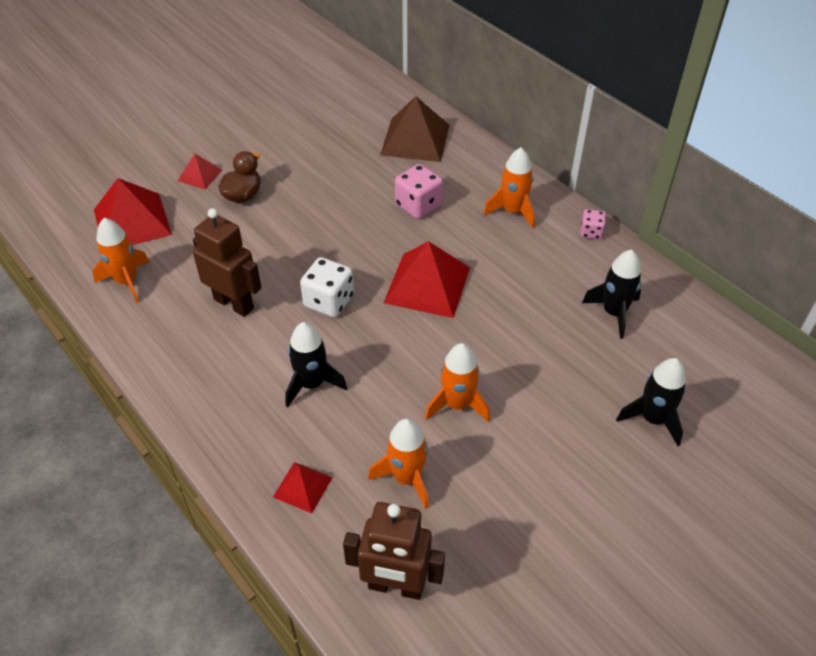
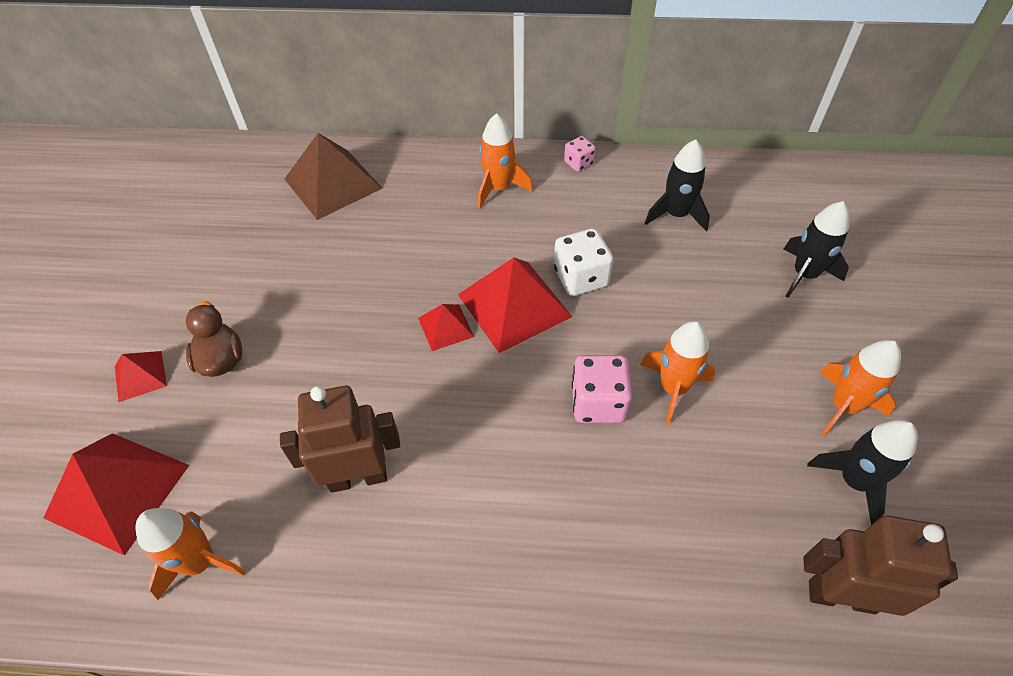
camera: 45 degrees left, 5 degrees up
(303, 487) = (659, 591): red pyramid -> red pyramid (445, 327)
(312, 384) = (537, 486): black rocket -> black rocket (854, 481)
(329, 301) = (449, 393): white dice -> white dice (581, 278)
(395, 586) = (841, 596): brown robot -> brown robot turned 135 degrees counterclockwise
(406, 478) = (722, 491): orange rocket -> orange rocket (843, 406)
(418, 206) = (414, 241): pink dice -> pink dice (598, 403)

